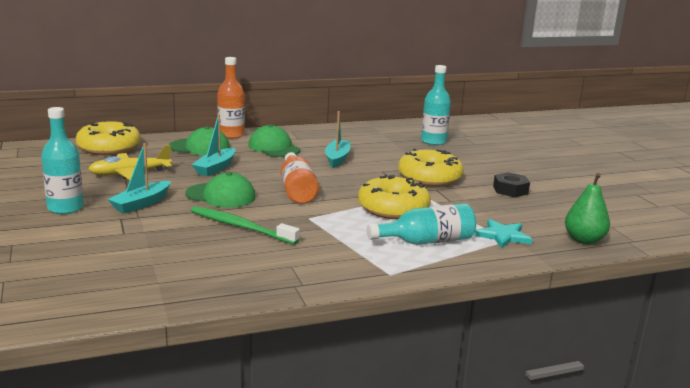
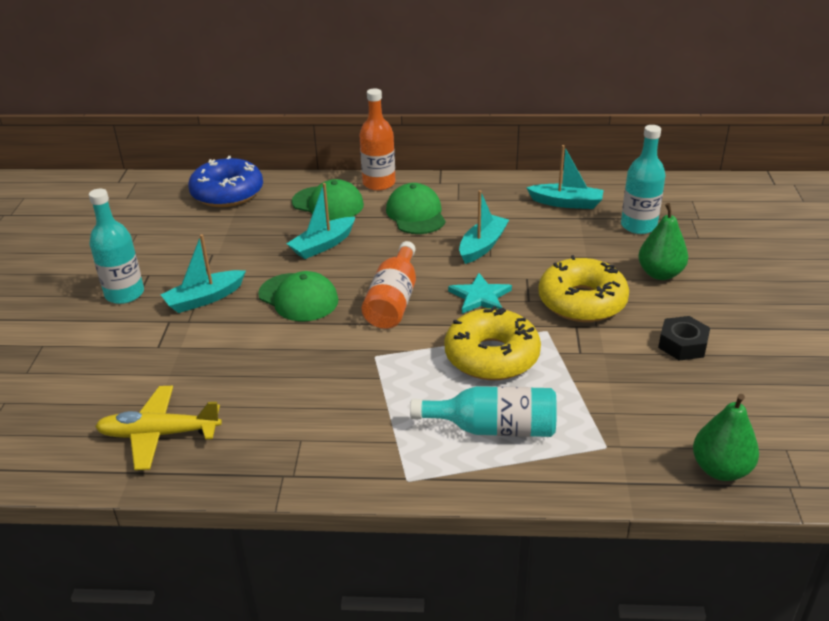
camera: 25 degrees right, 15 degrees up
(109, 148) = (227, 193): yellow donut -> blue donut
(129, 173) = (223, 242): yellow plane -> yellow plane (158, 434)
(241, 227) = (287, 359): green toothbrush -> none
(376, 135) = (566, 203): none -> turquoise boat
(467, 161) = (660, 274): none -> green pear
(503, 236) = (605, 437): turquoise star -> turquoise star (480, 297)

